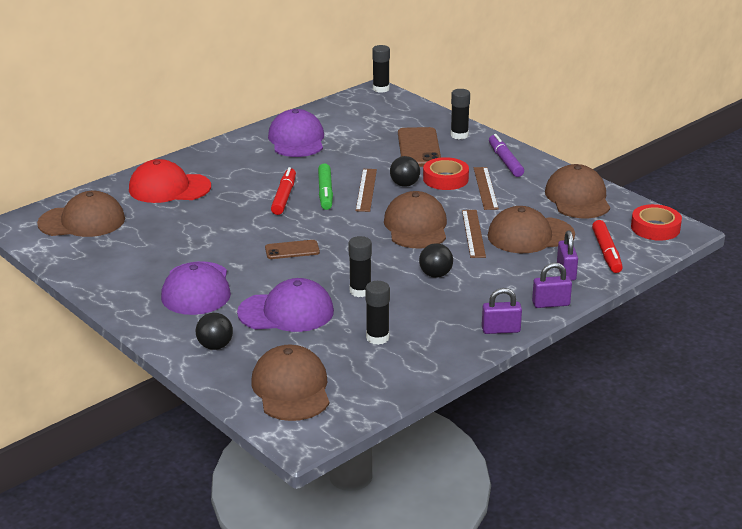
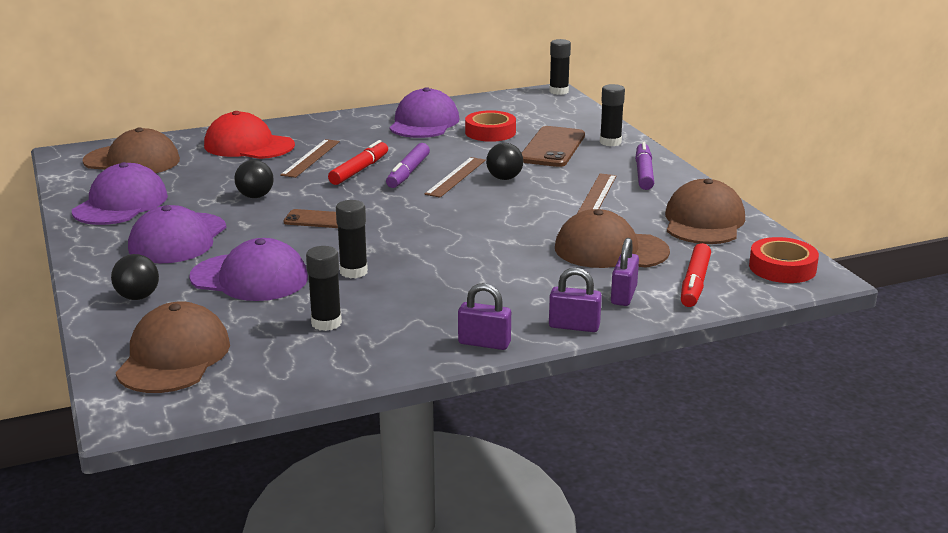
camera: 20 degrees right, 5 degrees down
(115, 265) = (121, 204): none -> purple cap
(325, 192) = (408, 173): green marker -> purple marker
(416, 226) = (480, 219): brown cap -> none
(435, 274) = (457, 270): black ball -> black ball (255, 196)
(445, 179) = (557, 180): red tape -> red tape (490, 132)
(473, 233) = (542, 237): brown ruler -> brown ruler (311, 158)

